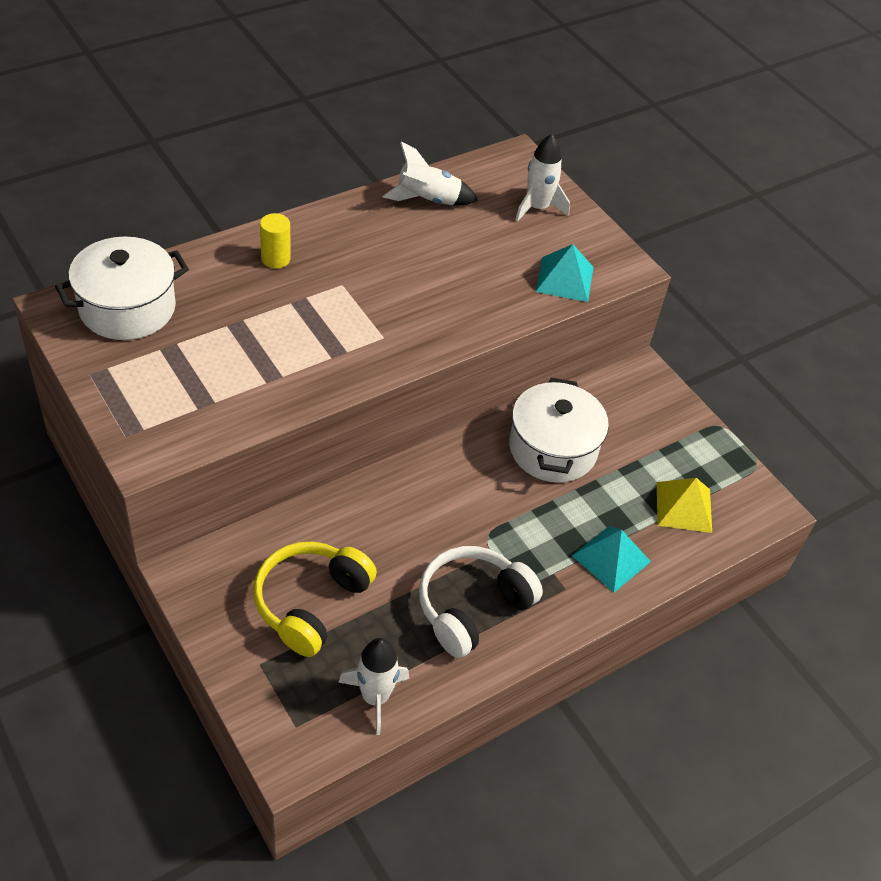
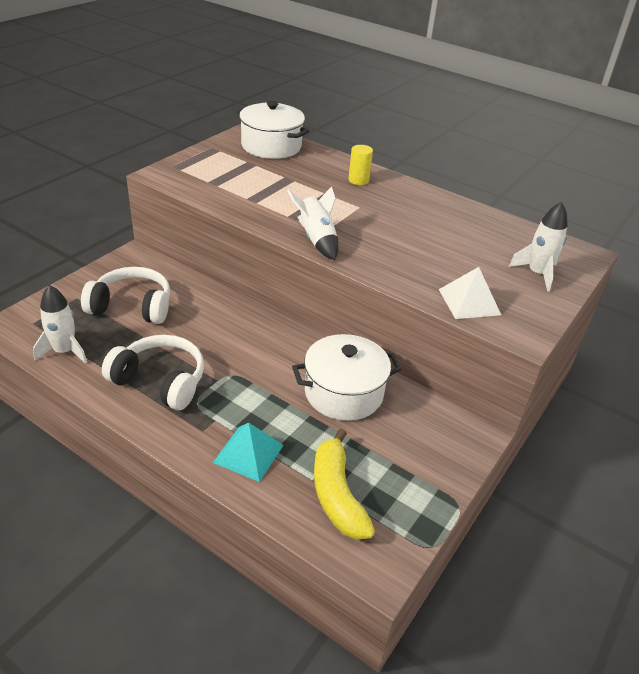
camera: 70 degrees right, 10 degrees down
(310, 603) = (132, 306): yellow headphones -> white headphones
(428, 200) = (482, 223): white rocket -> white rocket (316, 239)
(564, 279) = (469, 302): turquoise pyramid -> white pyramid
(683, 507) = (337, 495): yellow pyramid -> yellow banana

